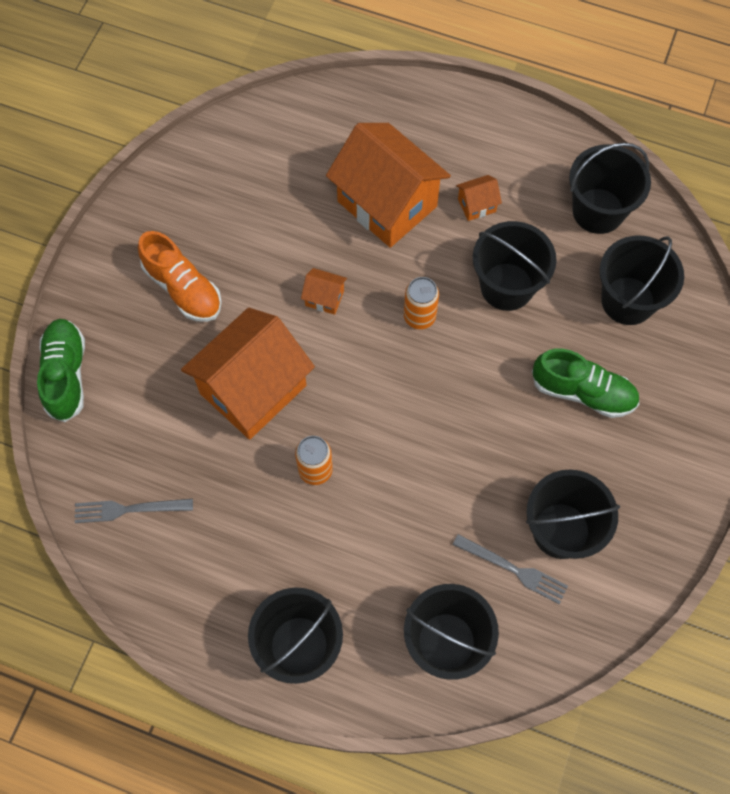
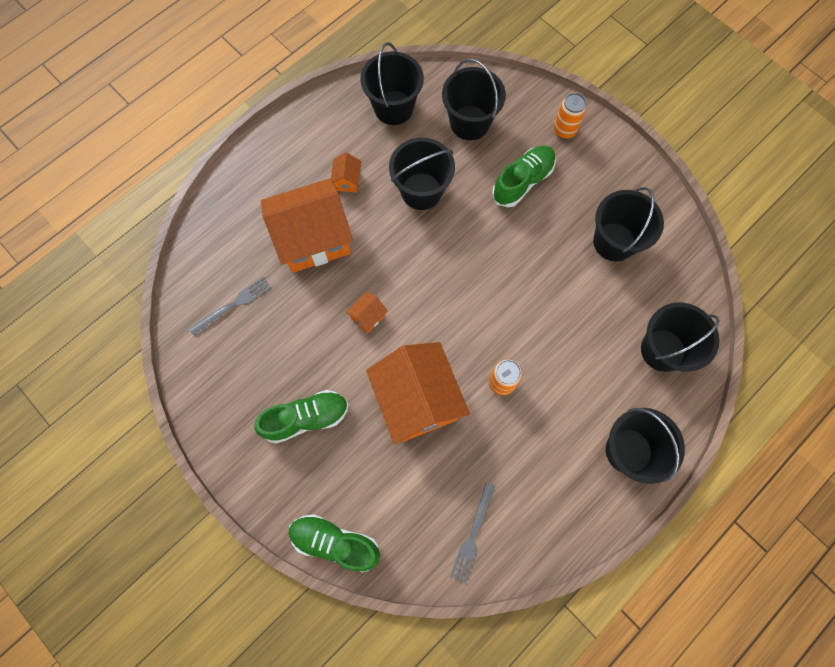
camera: 65 degrees left, 5 degrees up
(183, 288) = (306, 418): orange shoe -> green shoe
(419, 317) = (416, 258): orange can -> orange can (564, 130)
(513, 570) = (629, 284): grey fork -> grey fork (233, 305)

